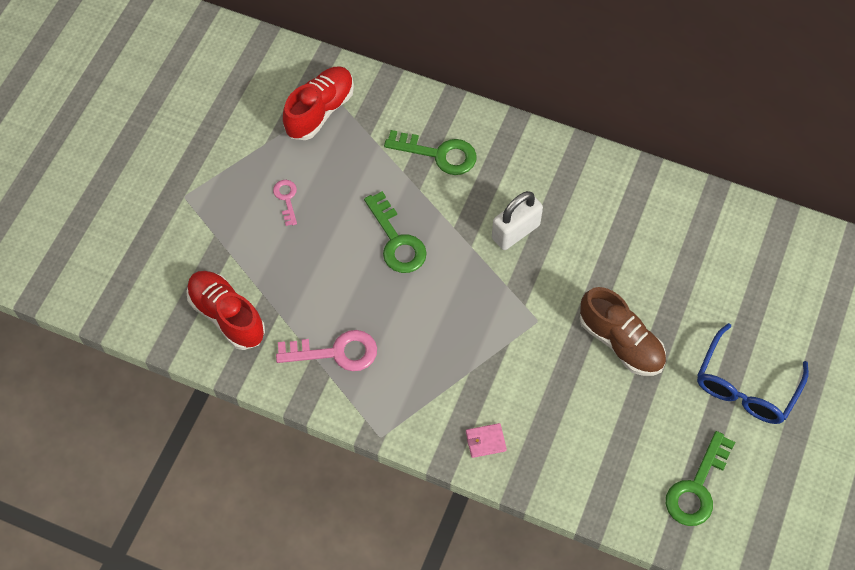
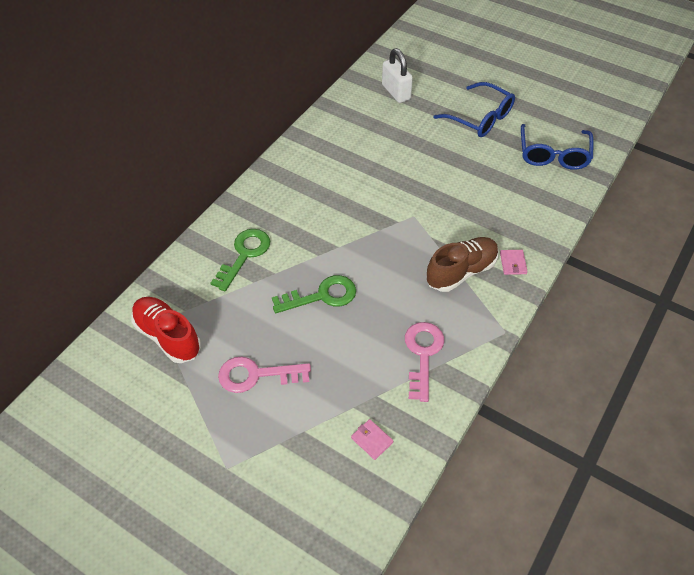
camera: 80 degrees left, 10 degrees down
(227, 316) = (372, 440): red shoe -> pink wallet
(286, 199) = (256, 375): pink key -> pink key, size x1.79
(515, 232) = (332, 217): white padlock -> white padlock (396, 92)
(620, 342) = (439, 173): brown shoe -> brown shoe (461, 272)
(697, 487) = (553, 155): green key -> blue glasses

